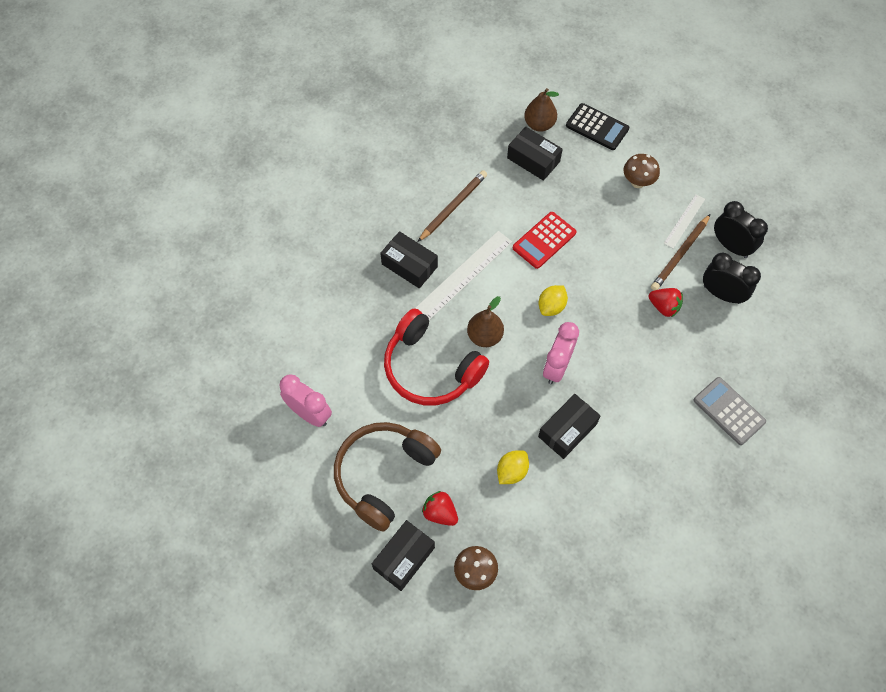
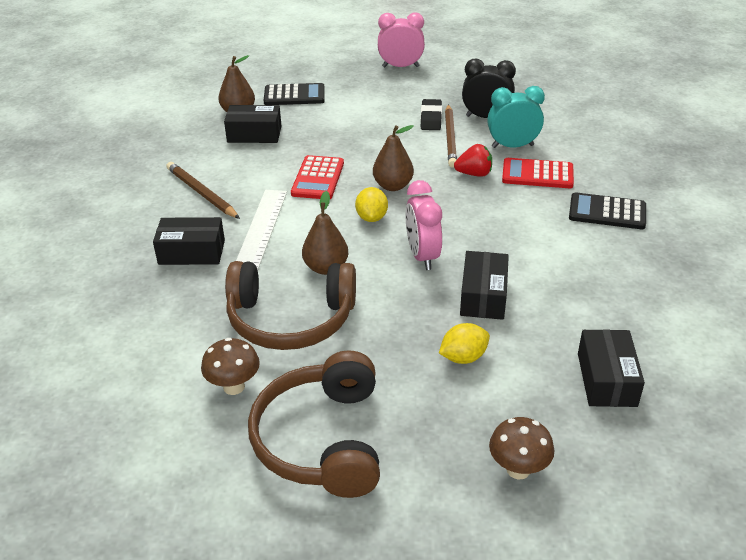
camera: 35 degrees left, 25 degrees down
(310, 414) = (175, 432): pink clock -> pink clock (400, 66)
(404, 558) = (423, 507): black box -> black box (606, 379)
(430, 368) = (290, 319): red headphones -> brown headphones
(440, 513) = (422, 437): red strawberry -> none
(453, 207) = (202, 193): brown pencil -> brown pencil turned 45 degrees counterclockwise
(511, 471) = (463, 357): yellow lemon -> yellow lemon turned 60 degrees clockwise
(592, 282) = (393, 186): none -> brown pear
(637, 182) = (365, 112): brown mushroom -> brown mushroom (234, 387)
(684, 221) = (431, 118): white ruler -> black eraser
(712, 338) = (537, 174): none -> red calculator
(721, 294) = (512, 146): black clock -> turquoise clock
(729, 411) = (607, 212): grey calculator -> black calculator

